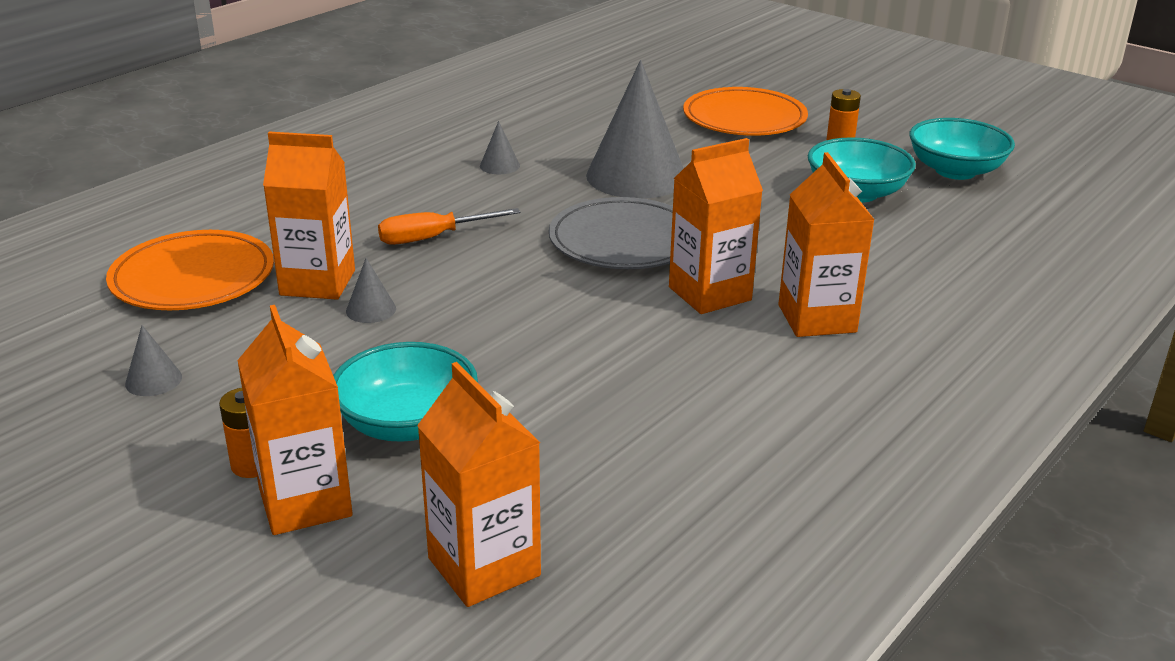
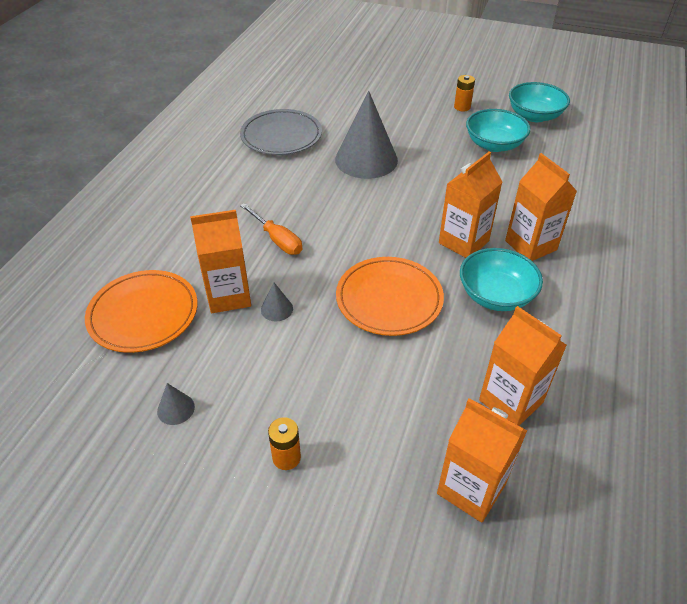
camera: 20 degrees left, 15 degrees up
(305, 502) = (338, 476): orange carton -> orange carton (511, 401)
(407, 423) = (358, 394): turquoise bowl -> turquoise bowl (496, 295)
(433, 238) = (277, 239): orange screwdriver -> orange screwdriver turned 90 degrees counterclockwise
(499, 165) = (280, 169): grey cone -> none
(624, 241) = (391, 213): grey plate -> grey plate (281, 136)
(744, 118) = (399, 99): orange plate -> orange plate (389, 299)

